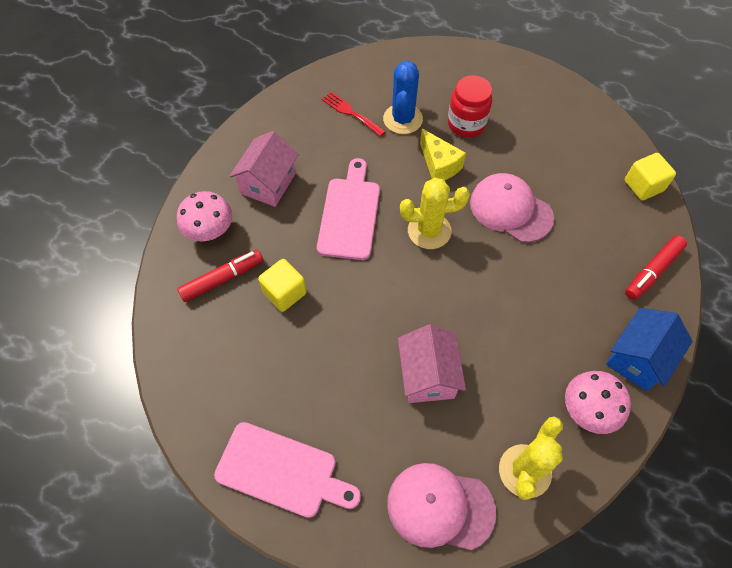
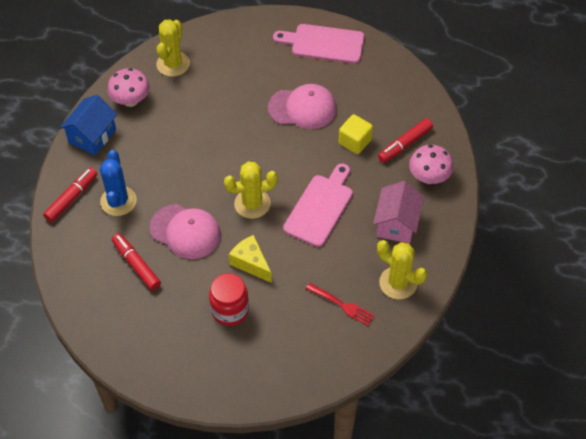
camera: 170 degrees right, 5 degrees down
(288, 125) = (398, 283): none -> yellow cactus
(350, 214) = (320, 207): pink cutting board -> pink cutting board turned 150 degrees counterclockwise
(403, 119) = (291, 306): blue cactus -> blue cactus (118, 201)
(428, 375) = (240, 105): pink house -> none
(440, 507) = (224, 40): pink cap -> pink cap (302, 108)
(566, 181) = (136, 265): none -> red marker
(643, 186) = (67, 271): yellow cube -> none

